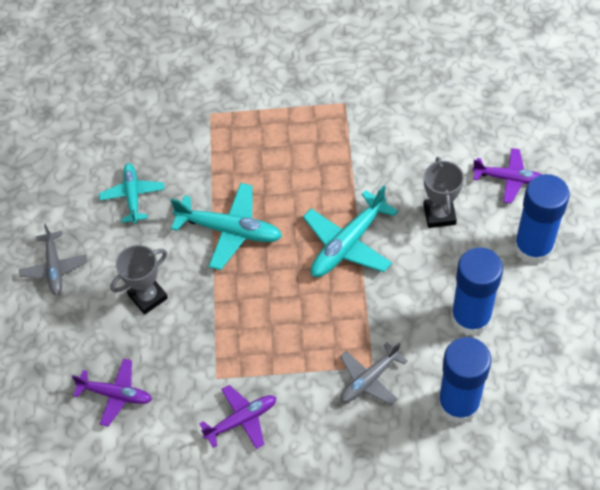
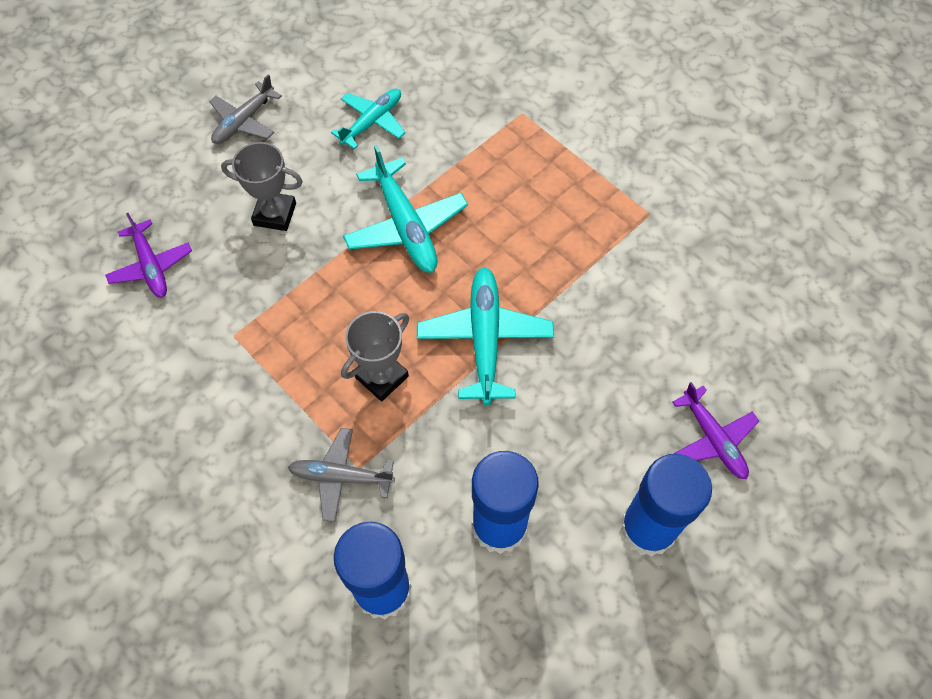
camera: 45 degrees right, 5 degrees up
(241, 420) = (203, 391): purple plane -> none
(348, 243) = (485, 339): turquoise plane -> turquoise plane turned 90 degrees clockwise
(439, 215) = (600, 401): grey trophy -> grey trophy (382, 377)

